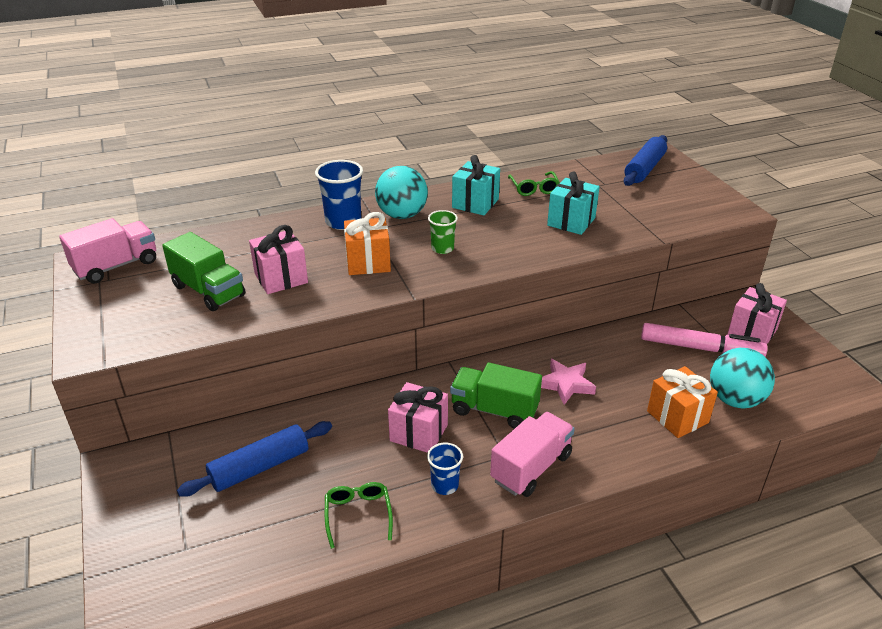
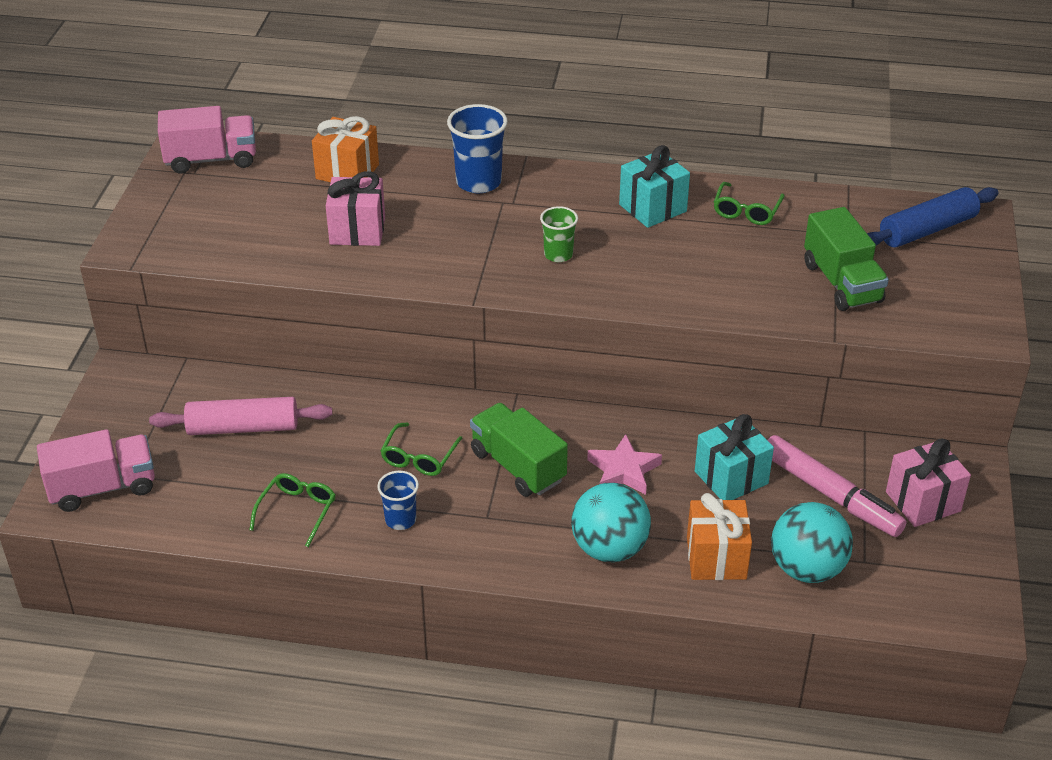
camera: 30 degrees right, 5 degrees up
(208, 291) = (276, 220): green truck -> green truck (841, 283)
(260, 467) = (243, 428): blue rolling pin -> pink rolling pin
(368, 263) = (461, 243): orange gift -> orange gift (347, 172)
(402, 215) = (551, 195): turquoise ball -> turquoise ball (609, 549)
(419, 433) = (419, 457): pink gift -> green glasses
(531, 468) = (502, 540): pink truck -> pink truck (103, 488)
(571, 221) = (746, 272): turquoise gift -> turquoise gift (731, 477)

